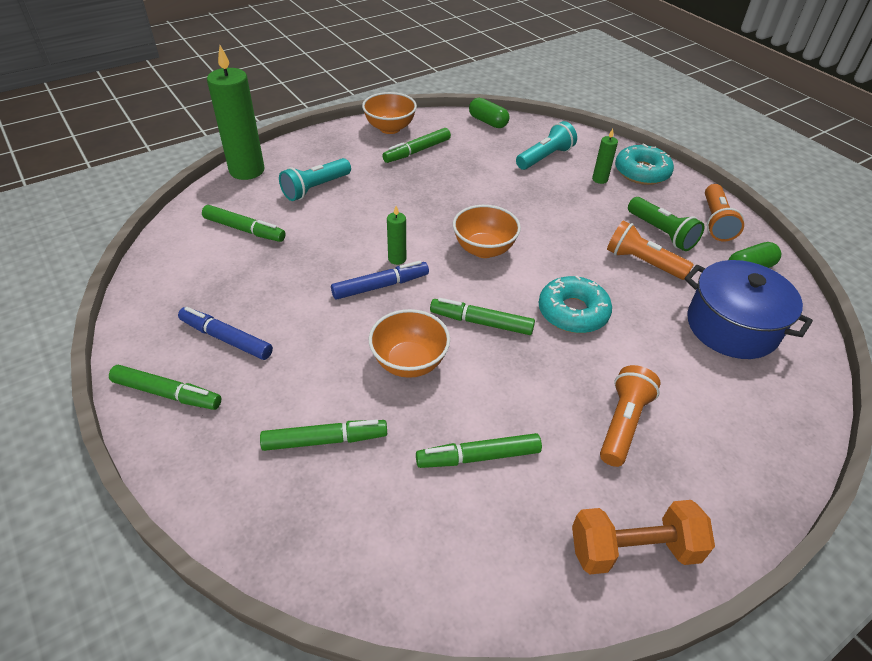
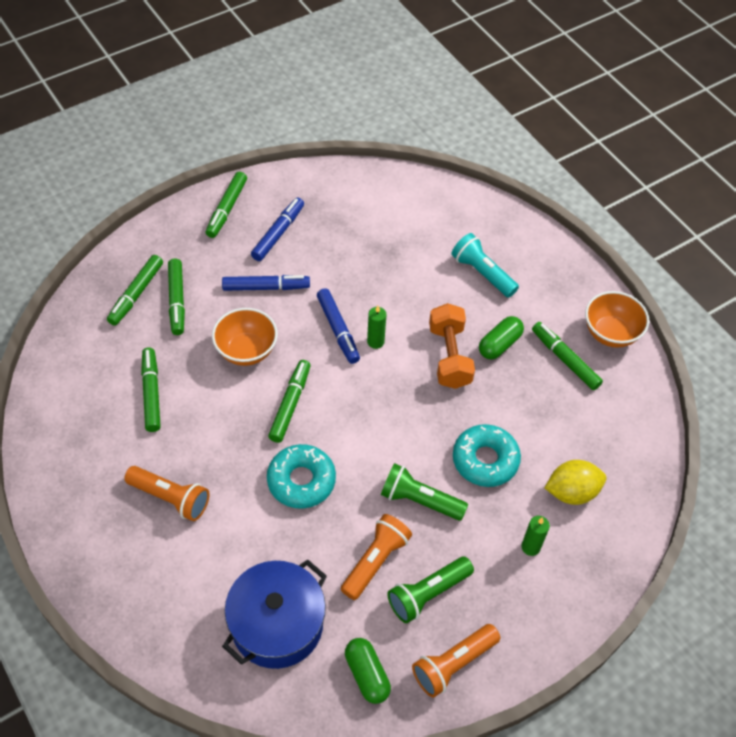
camera: 90 degrees right, 10 degrees up
(244, 229) = (413, 227): green marker -> green marker (136, 294)
(247, 170) = (507, 217): green candle -> none
(313, 348) = (266, 287): none -> blue marker
(484, 249) = (392, 414): orange bowl -> none
(488, 122) = (646, 436): green capsule -> green capsule (499, 344)
(545, 157) = (571, 492): turquoise flashlight -> yellow lemon
(574, 235) = (420, 500): none -> green flashlight
(633, 549) = (63, 482): orange dumbbell -> orange dumbbell (449, 356)
(641, 172) = (553, 601): turquoise donut -> turquoise donut (485, 460)
(715, 222) = (453, 664): orange flashlight -> orange flashlight turned 45 degrees counterclockwise

